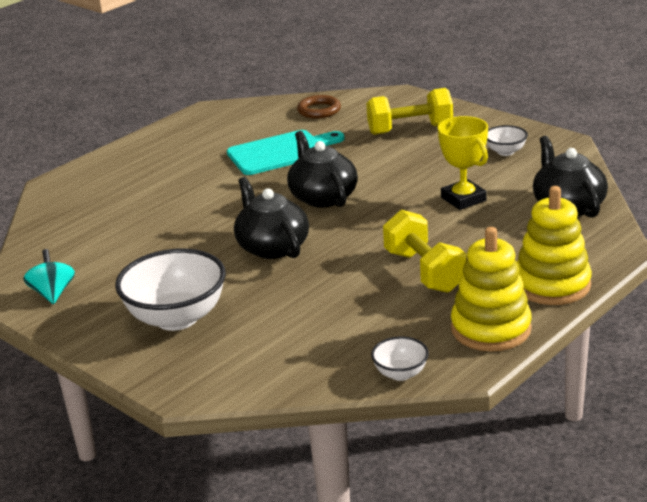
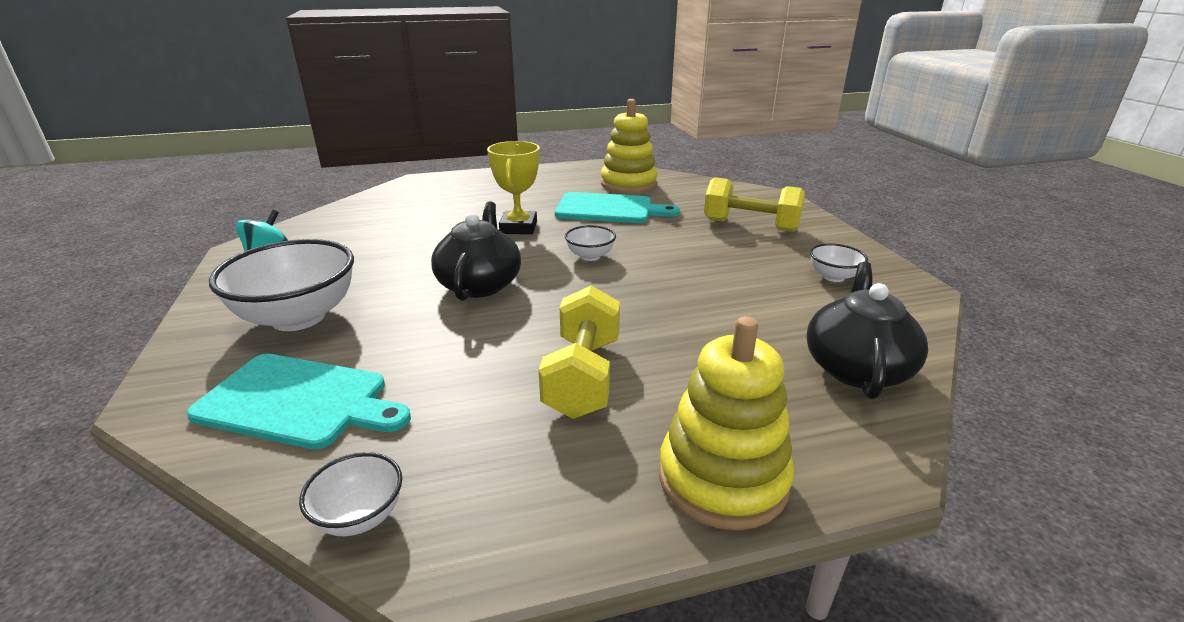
camera: 30 degrees right, 0 degrees up
(274, 353) = (298, 401): none -> turquoise cutting board
(319, 110) = (685, 188): brown ring -> none
(322, 197) = (590, 256): black teapot -> white bowl
(463, 199) = (729, 309): yellow trophy -> yellow trophy (518, 227)
(491, 329) = (558, 509): yellow stacking toy -> yellow stacking toy (628, 184)

